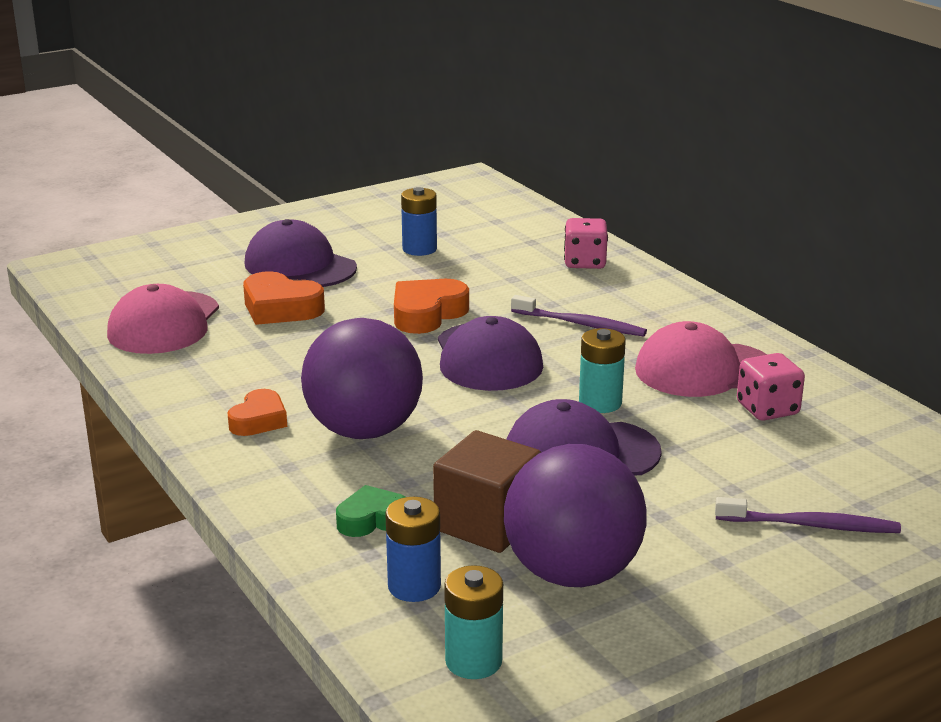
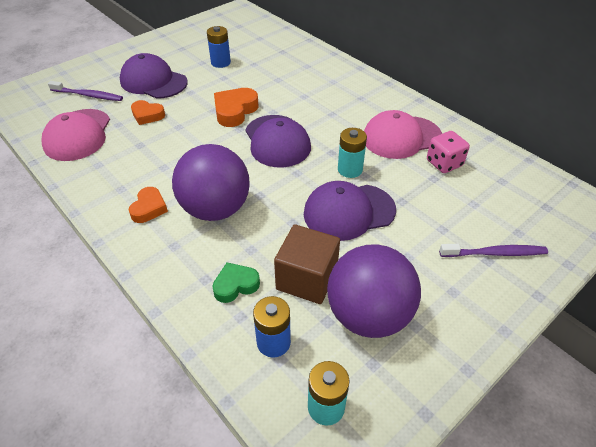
camera: 10 degrees left, 20 degrees up
(280, 308) = (147, 115): orange heart -> orange heart, size x0.66
(581, 324) = (324, 110): purple toothbrush -> purple toothbrush (88, 95)
(585, 262) = (315, 64): pink dice -> none

